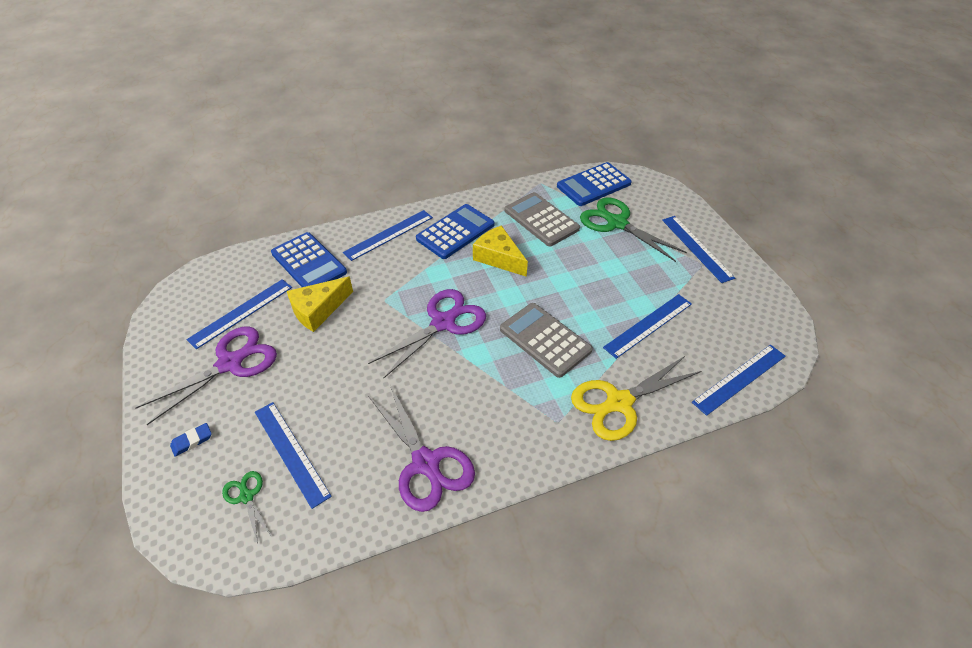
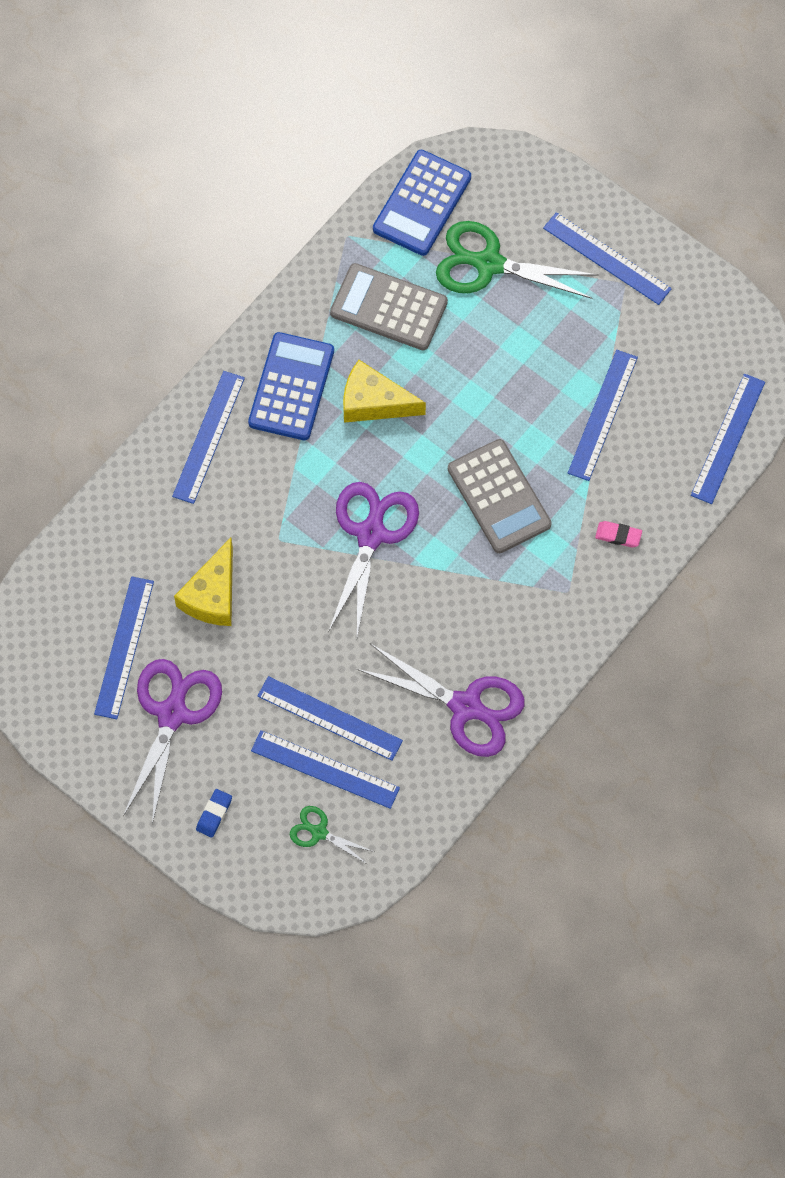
camera: 30 degrees left, 20 degrees up
(309, 263) = (142, 535): blue calculator -> none
(324, 419) = (329, 718): none -> blue ruler
(545, 340) = (499, 497): grey calculator -> grey calculator turned 135 degrees counterclockwise
(619, 402) = (618, 535): yellow scissors -> pink eraser

